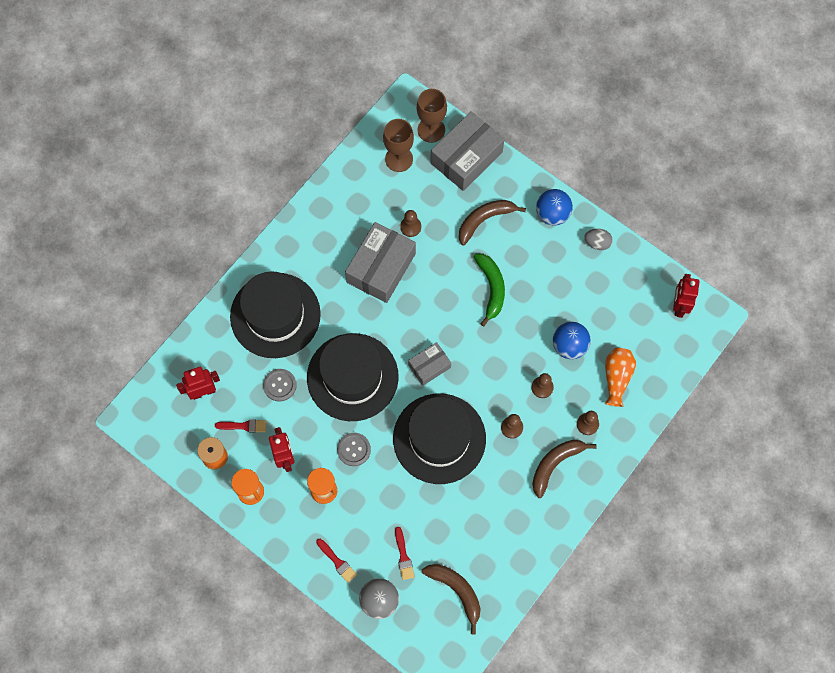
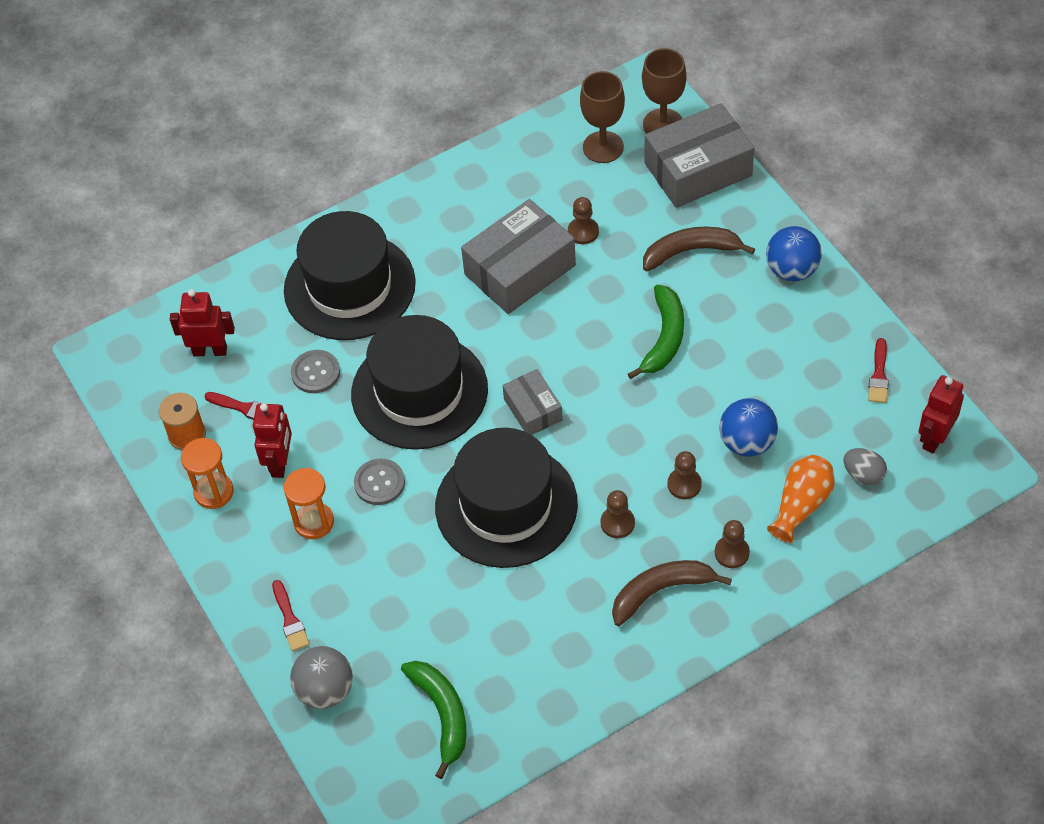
camera: 25 degrees right, 15 degrees down
(403, 556) = (386, 642): red brush -> red brush (879, 375)
(429, 366) = (533, 409): grey box -> grey box turned 75 degrees clockwise
(457, 591) = (442, 715): brown banana -> green banana
(597, 243) = (843, 323): grey egg -> grey egg (863, 475)

